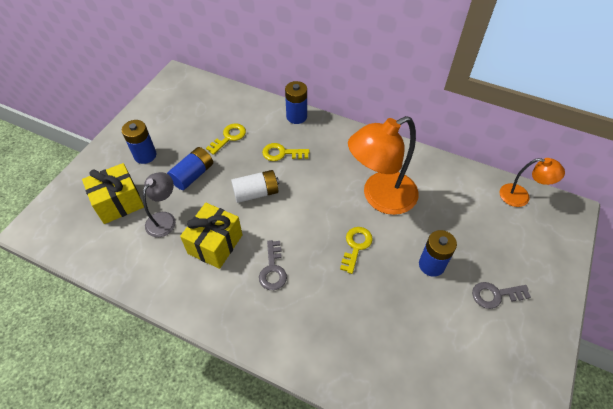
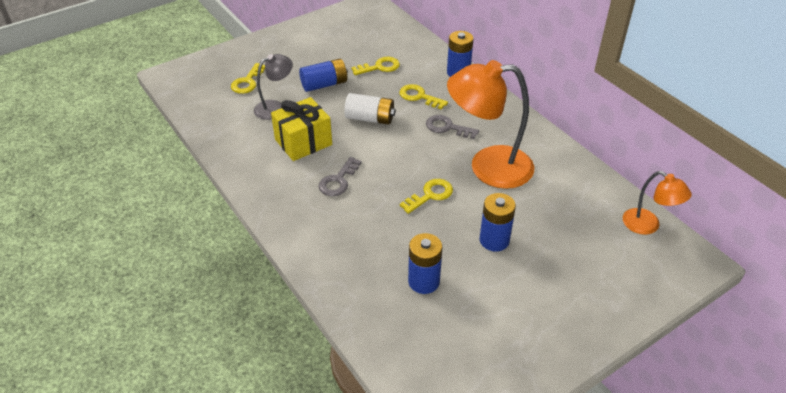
camera: 30 degrees right, 10 degrees down
(119, 203) = (247, 82): yellow gift -> yellow key
(145, 155) = (295, 55): blue battery -> blue battery (423, 281)
(495, 295) = (541, 292): grey key -> grey key (447, 127)

